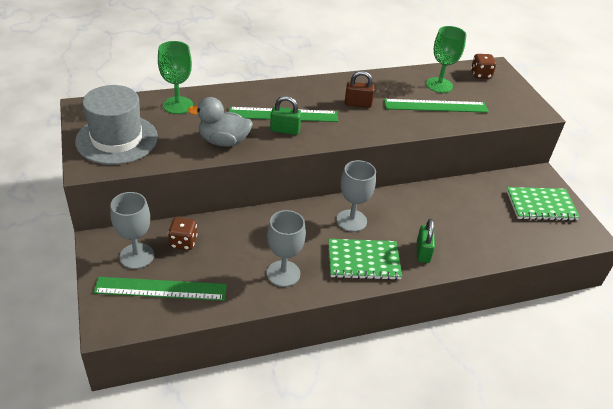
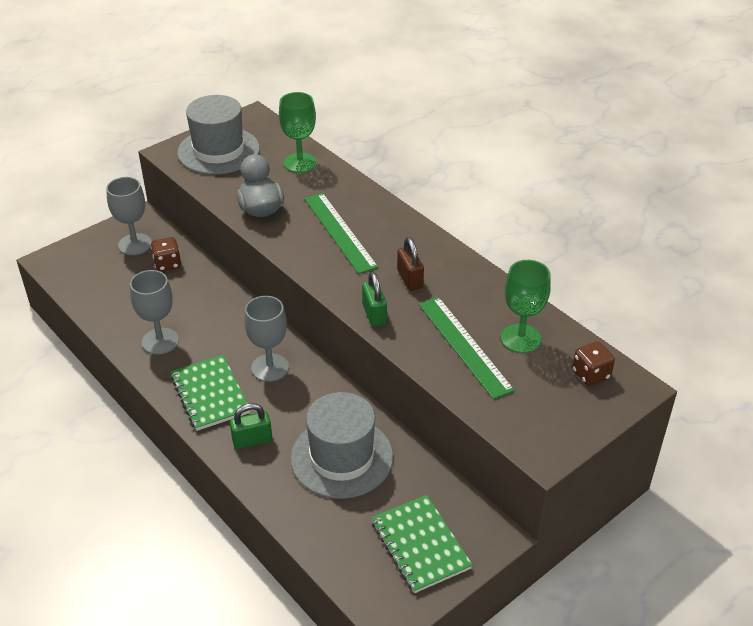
camera: 70 degrees right, 0 degrees up
(161, 289) = (102, 273): green ruler -> none
(285, 130) = (311, 241): green padlock -> green padlock (374, 314)
(457, 214) = (342, 457): none -> grey hat

